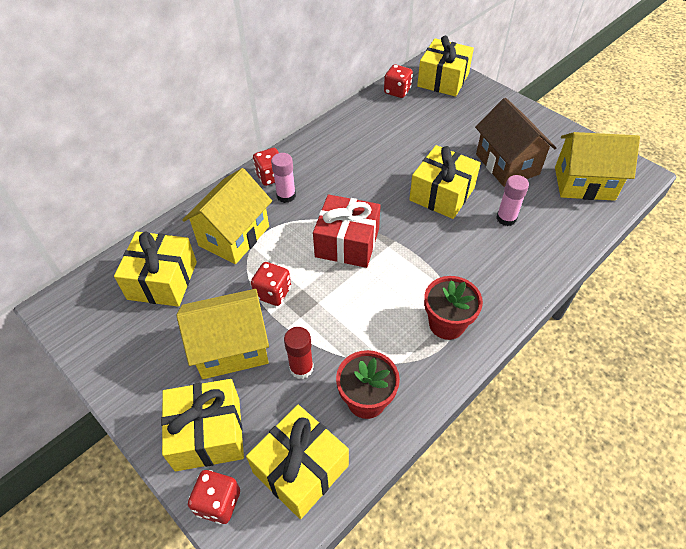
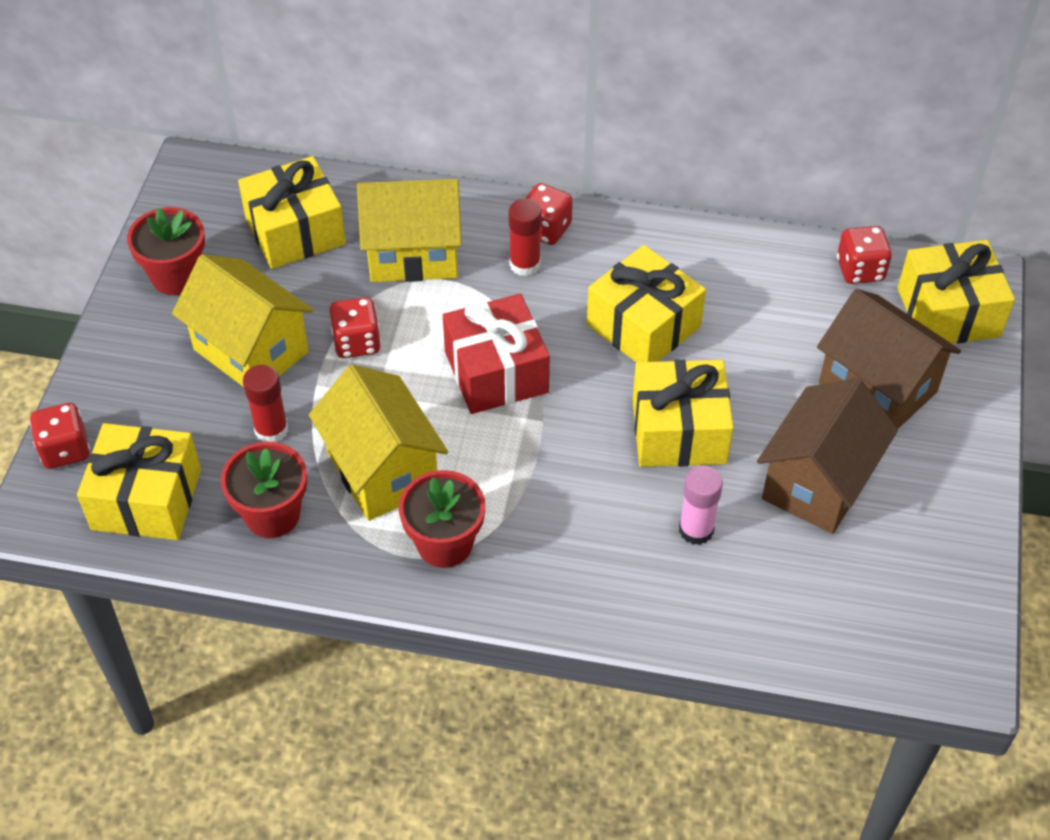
camera: 55 degrees right, 0 degrees up
(134, 359) = (176, 276): none -> red flower pot
(208, 433) = (133, 395): yellow gift -> yellow gift (643, 326)
(286, 196) = (525, 264): pink glue stick -> red glue stick
(467, 120) = (877, 387): none -> brown house
(584, 183) = (866, 602): yellow house -> yellow house (382, 470)

